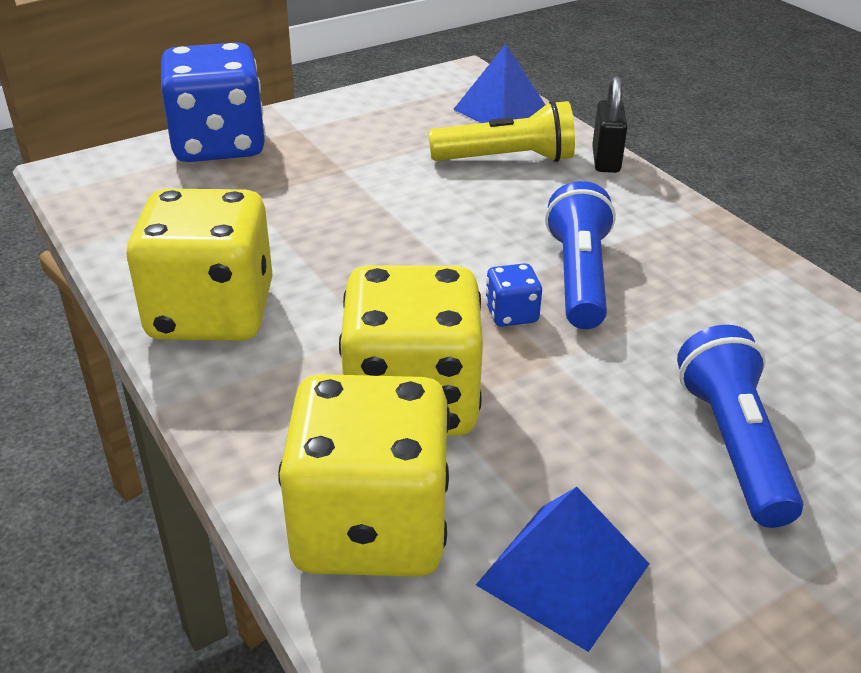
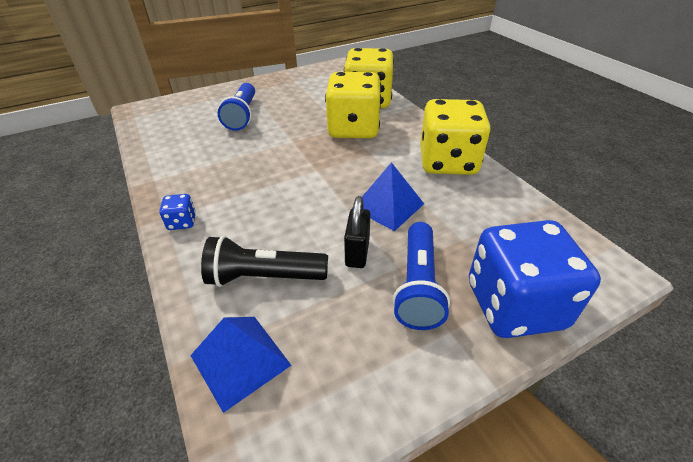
camera: 175 degrees left, 5 degrees up
(506, 159) = (264, 277): yellow flashlight -> black flashlight
(511, 314) = (304, 159): blue dice -> blue dice (182, 222)
(563, 574) = (314, 92): blue pyramid -> blue pyramid (388, 206)
(578, 277) = (262, 176): blue flashlight -> blue flashlight (418, 285)
(606, 160) = (185, 273): black padlock -> black padlock (357, 253)

